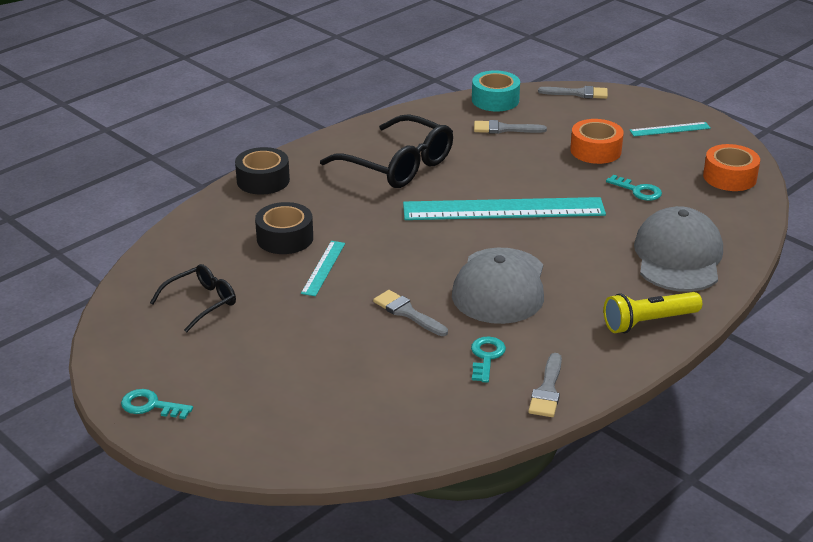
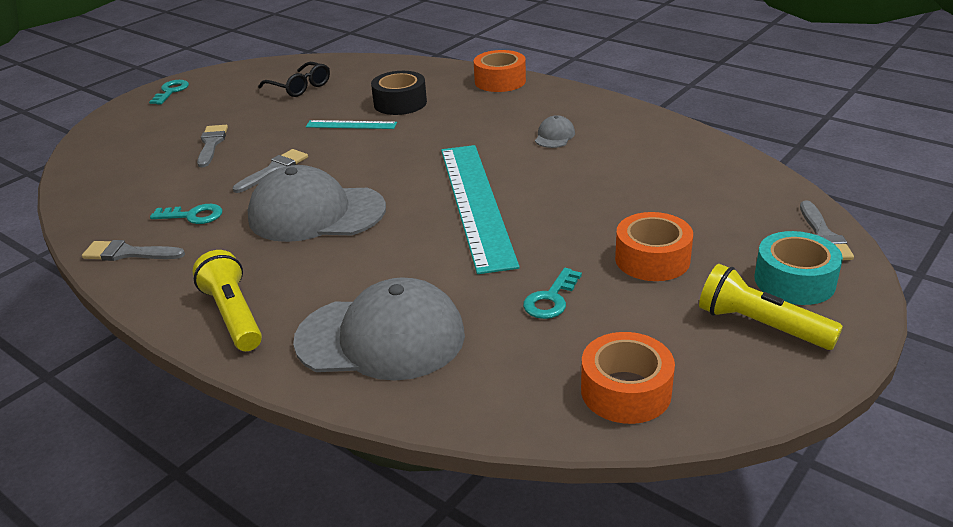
camera: 85 degrees right, 0 degrees up
(263, 180) = (500, 81): black tape -> orange tape
(398, 165) = (554, 136): black glasses -> grey cap
(495, 100) = (753, 176): turquoise tape -> turquoise tape (794, 281)
(504, 129) = (675, 189): grey brush -> grey brush (211, 144)
(670, 129) = (760, 325): turquoise ruler -> yellow flashlight

